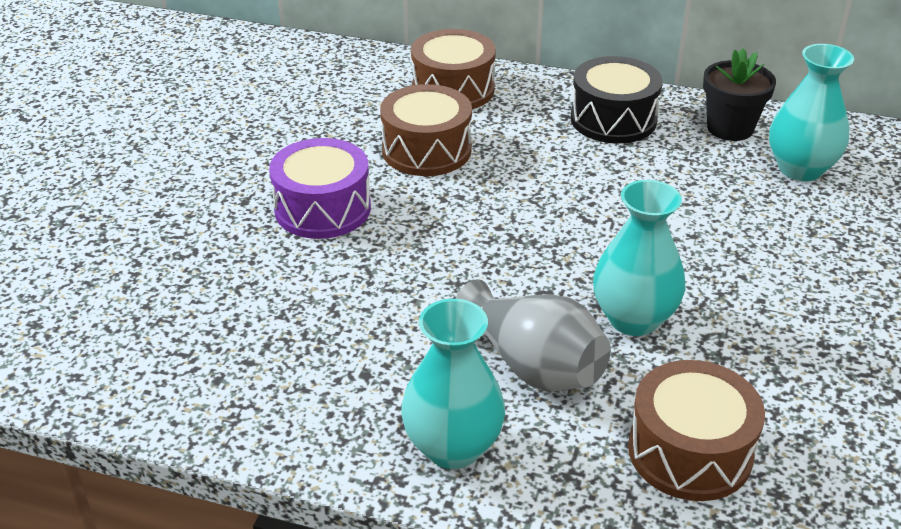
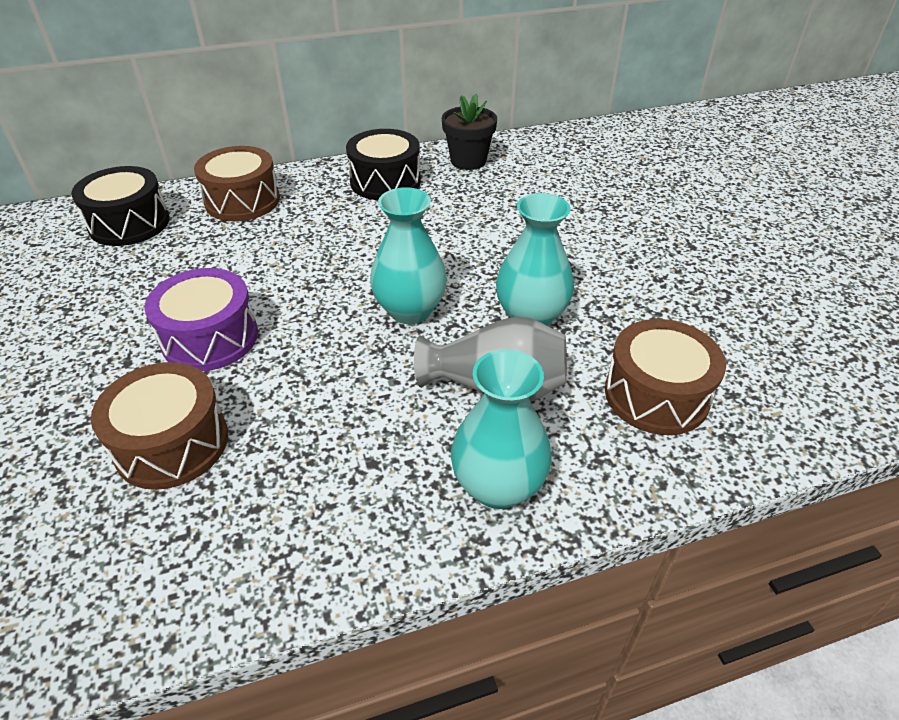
camera: 35 degrees left, 5 degrees up
(337, 76) = (129, 223): none -> black drum
(426, 150) = (261, 255): brown drum -> brown drum (172, 443)
(800, 169) = (535, 172): turquoise vase -> turquoise vase (410, 310)

